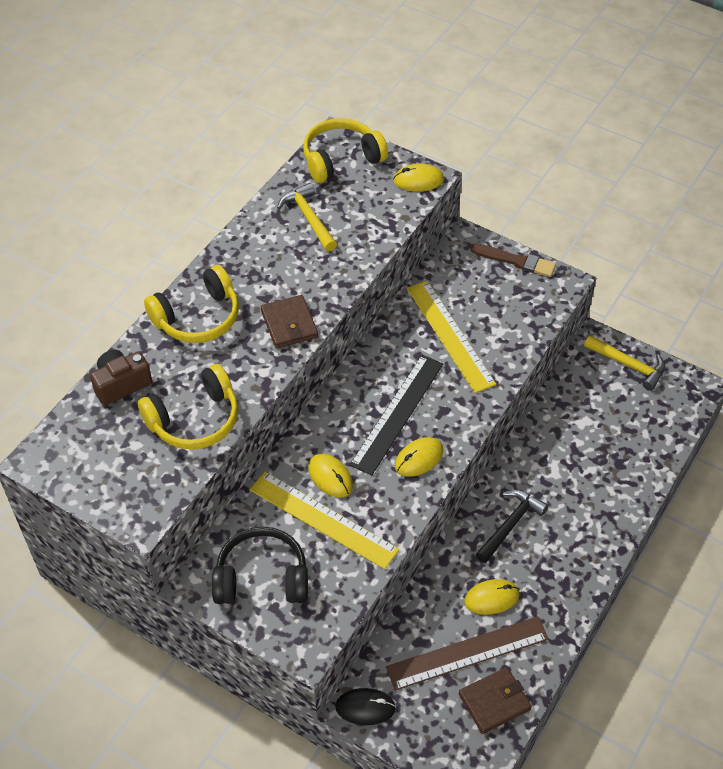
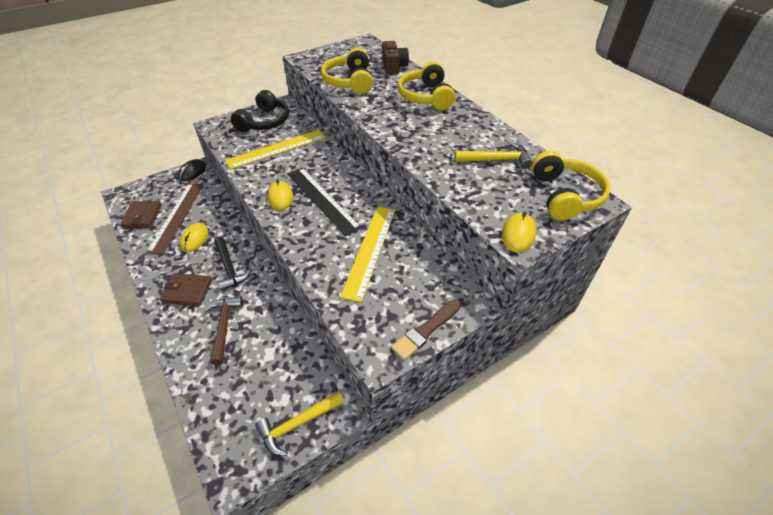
camera: 115 degrees right, 5 degrees down
(289, 324) = (395, 126): brown wallet -> brown wallet (187, 291)
(330, 477) = (301, 159): yellow mouse -> none
(449, 335) = (369, 250): yellow ruler -> yellow ruler turned 75 degrees counterclockwise
(583, 479) = (224, 326): none -> brown hammer

